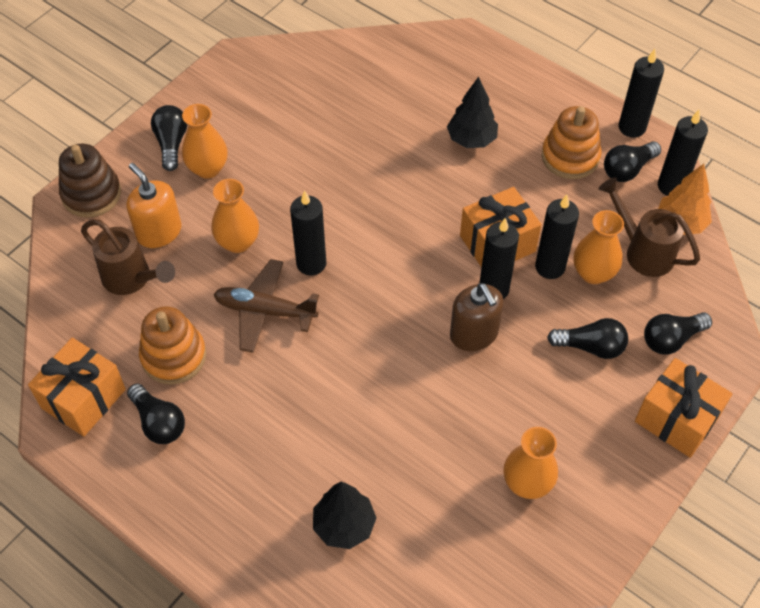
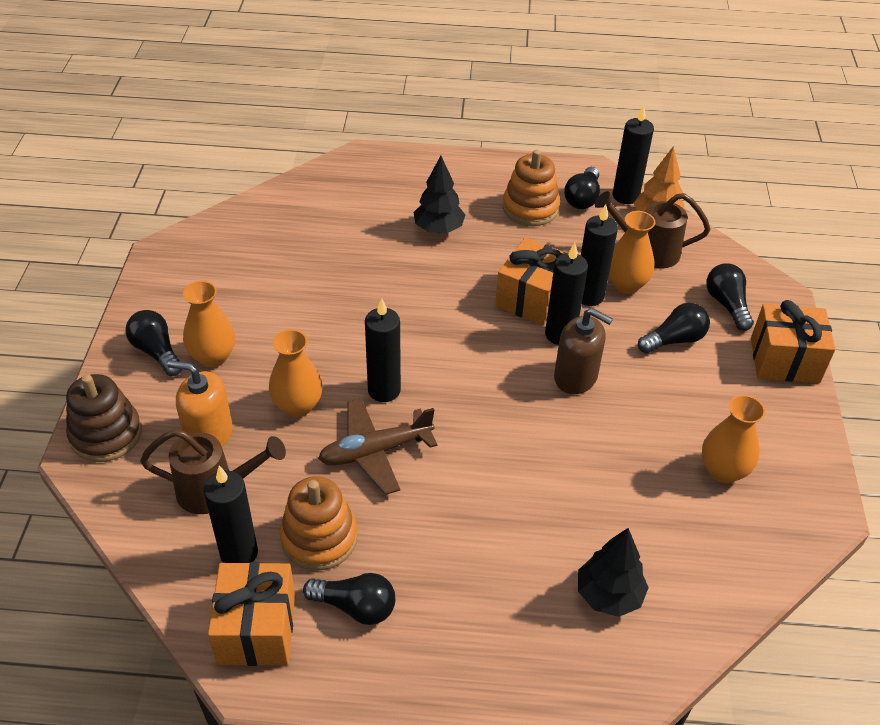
camera: 35 degrees left, 10 degrees down
(632, 127) = (558, 167): black candle -> black candle (239, 553)
(671, 339) = (727, 304): black light bulb -> black light bulb turned 135 degrees clockwise

